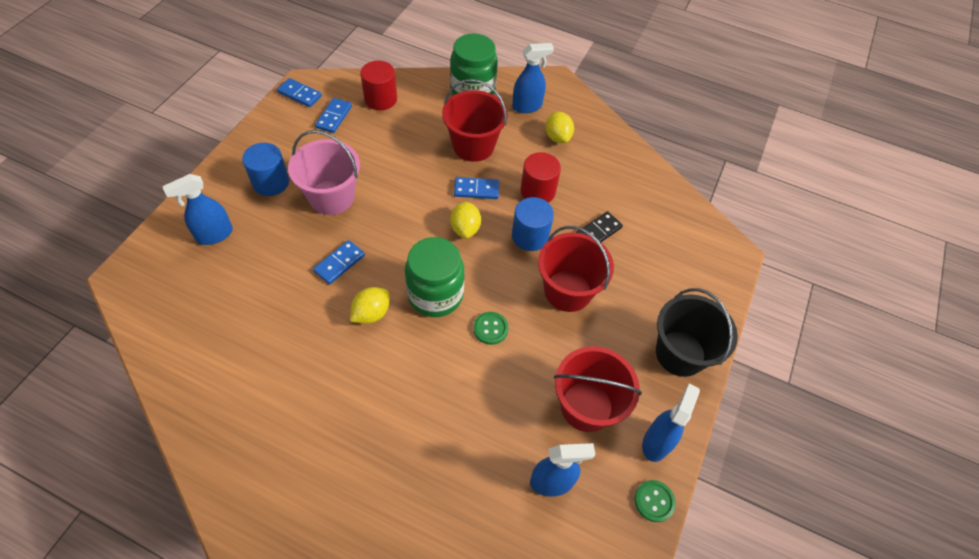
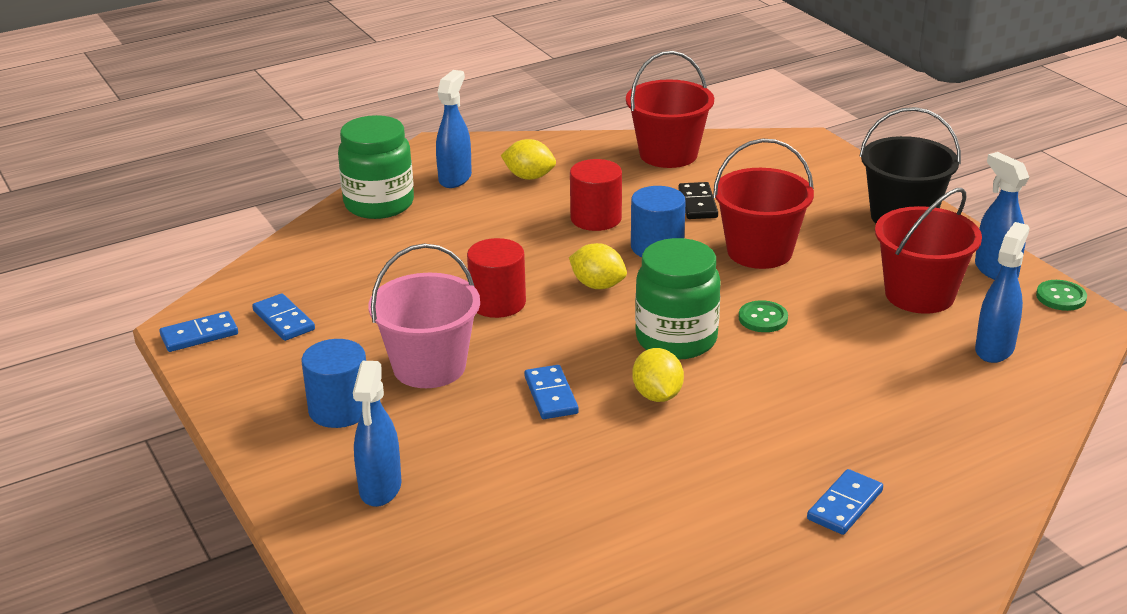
camera: 50 degrees left, 25 degrees down
(380, 99) = (300, 273): red cylinder -> red cylinder (497, 303)
(473, 146) = (472, 235): red bucket -> red bucket (668, 154)
(476, 190) = (546, 257): blue domino -> blue domino (845, 505)

